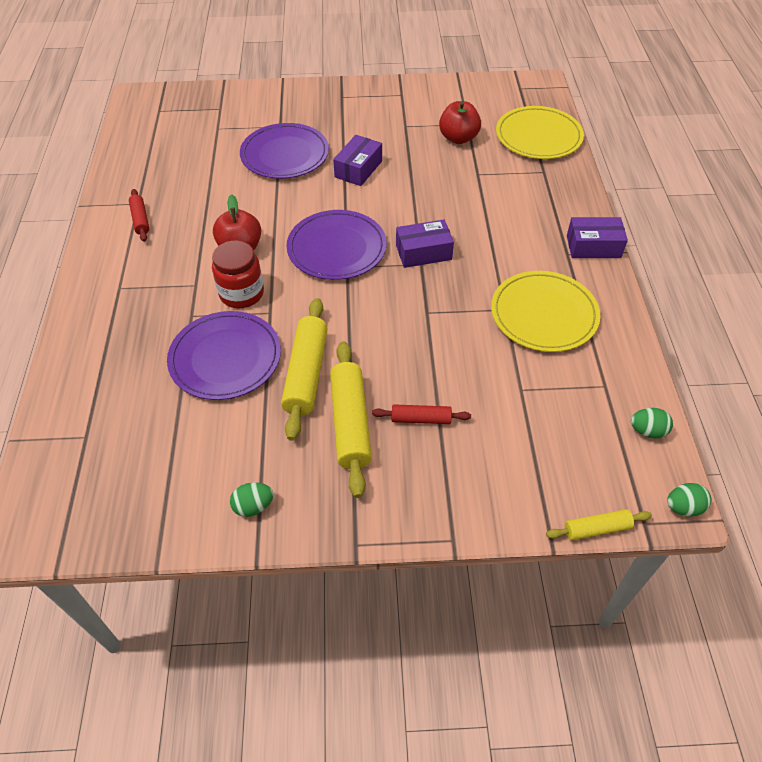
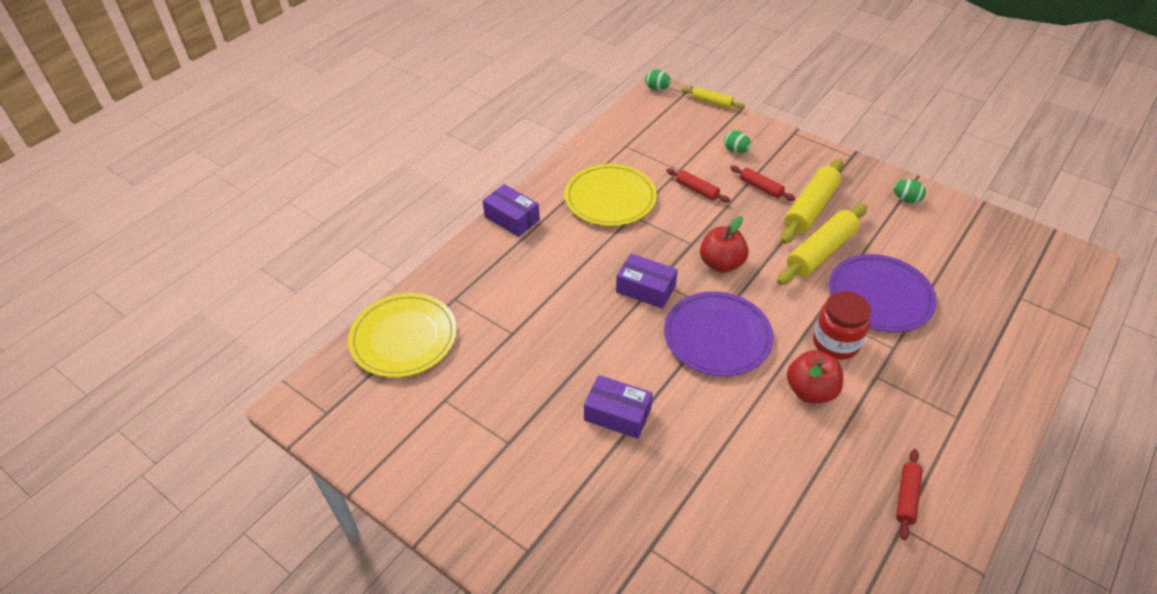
camera: 140 degrees left, 5 degrees down
(285, 154) = (680, 491): purple plate -> none
(358, 169) = (617, 414): purple box -> purple box turned 45 degrees clockwise
(458, 138) = (477, 387): red apple -> red apple (721, 264)
(479, 374) = (697, 190): none -> red rolling pin
(647, 431) = (631, 118): green egg -> green egg (735, 151)

